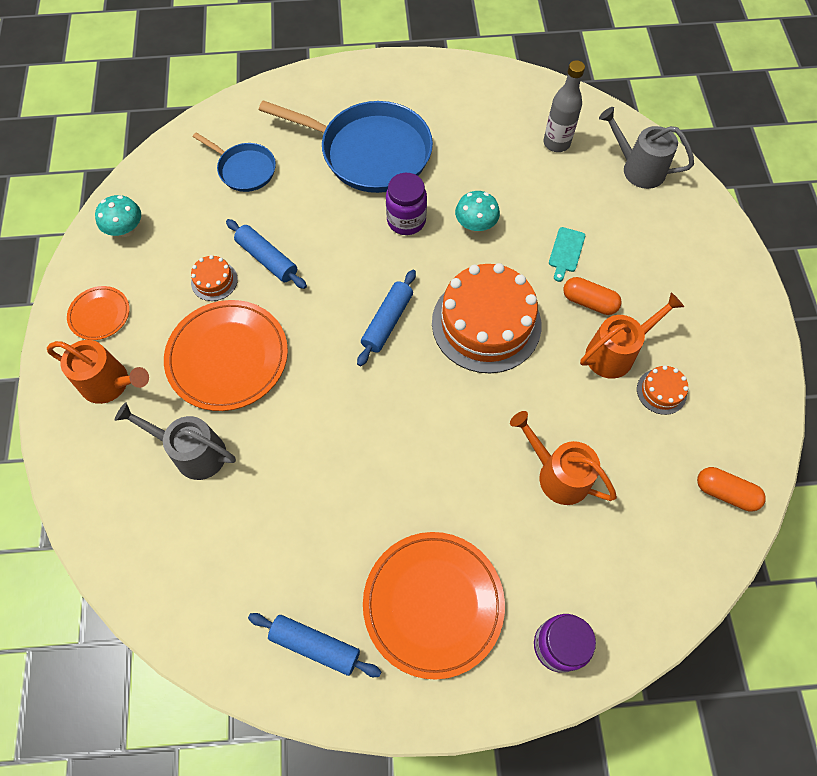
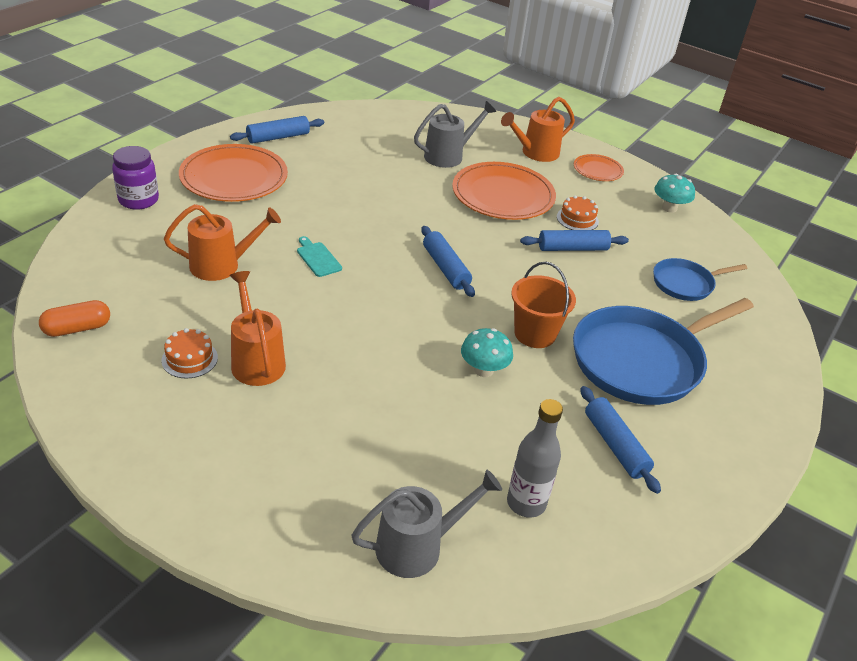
camera: 125 degrees right, 25 degrees down
(406, 220) = (535, 334): purple jar -> orange bucket
(466, 128) = (615, 445): none -> blue rolling pin
(486, 323) = (379, 311): orange cake -> none
(566, 252) = (386, 405): turquoise cutting board -> turquoise cutting board (318, 258)
(589, 302) = (319, 380): orange capsule -> none
(616, 352) = (256, 360): orange watering can -> orange watering can turned 150 degrees clockwise

